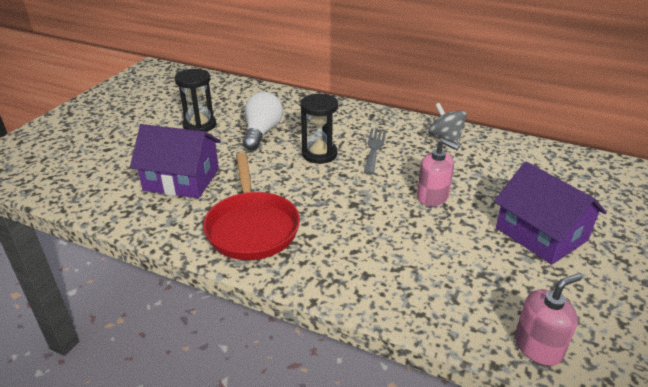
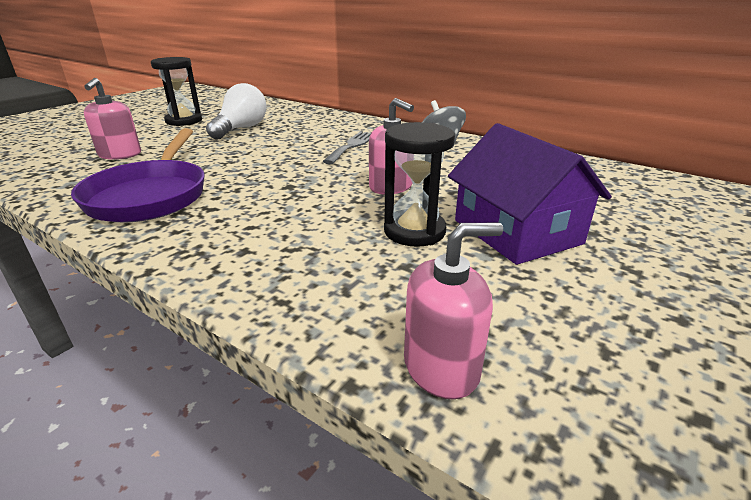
camera: 10 degrees right, 5 degrees down
(181, 179) = (120, 155): purple house -> pink soap dispenser
(252, 227) = (150, 195): red pan -> purple pan
(319, 154) = (286, 146): black hourglass -> black hourglass (414, 231)

